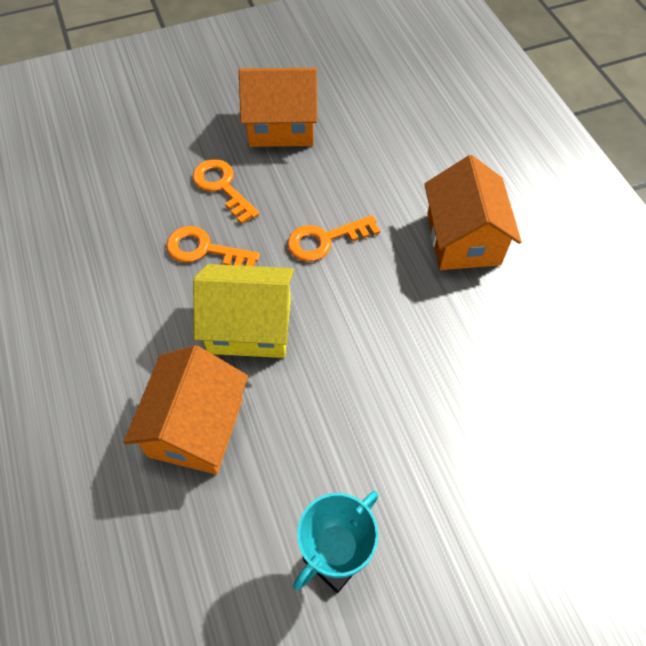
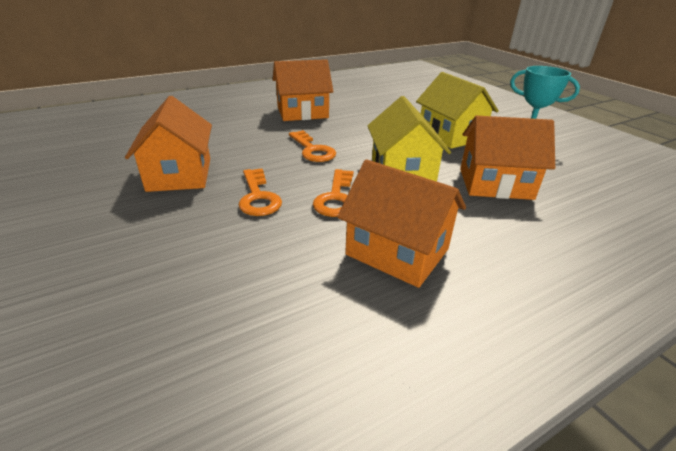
camera: 100 degrees left, 25 degrees down
(101, 283) = (397, 252): none -> orange house
(222, 187) = (258, 197): orange key -> orange key turned 60 degrees counterclockwise
(359, 429) = (450, 135): none -> yellow house

